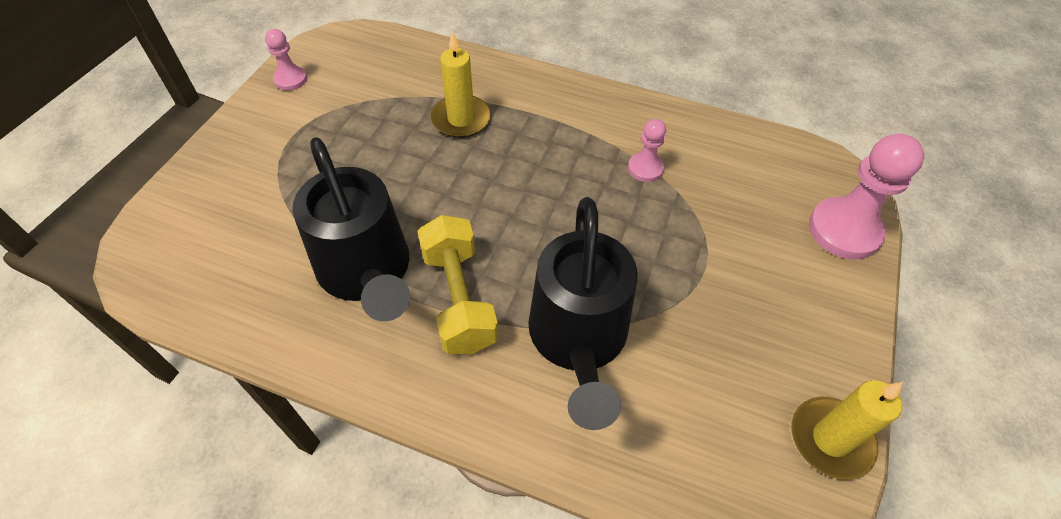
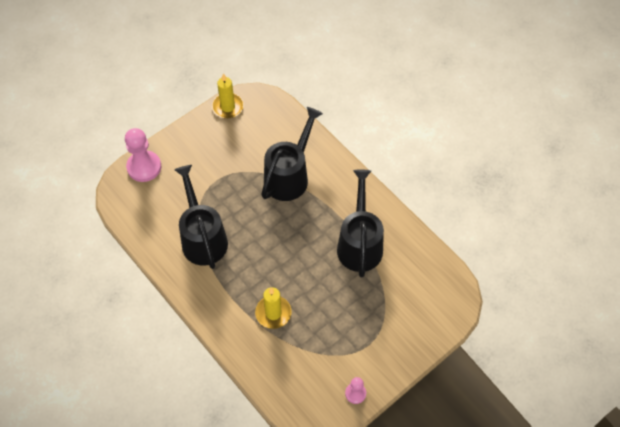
camera: 150 degrees left, 5 degrees up
(459, 299) = (326, 213): yellow dumbbell -> none
(645, 168) = (202, 237): pink pawn -> black watering can

